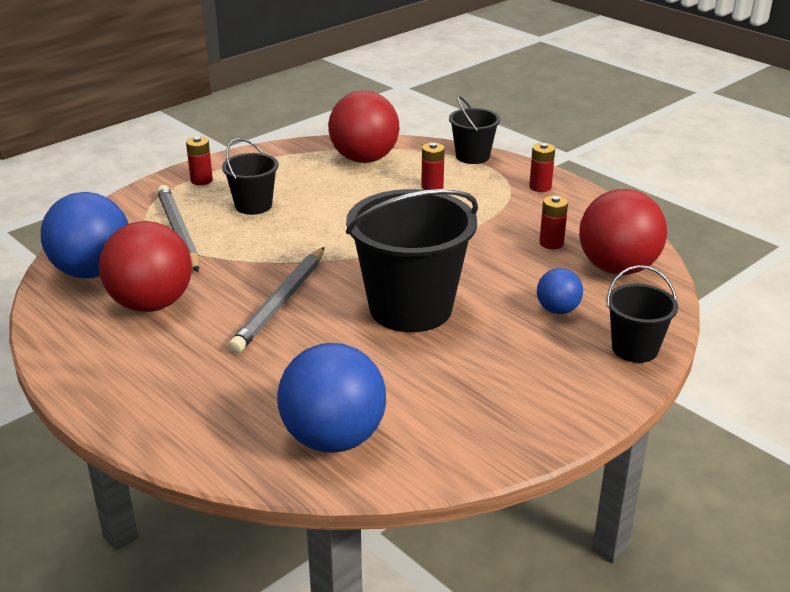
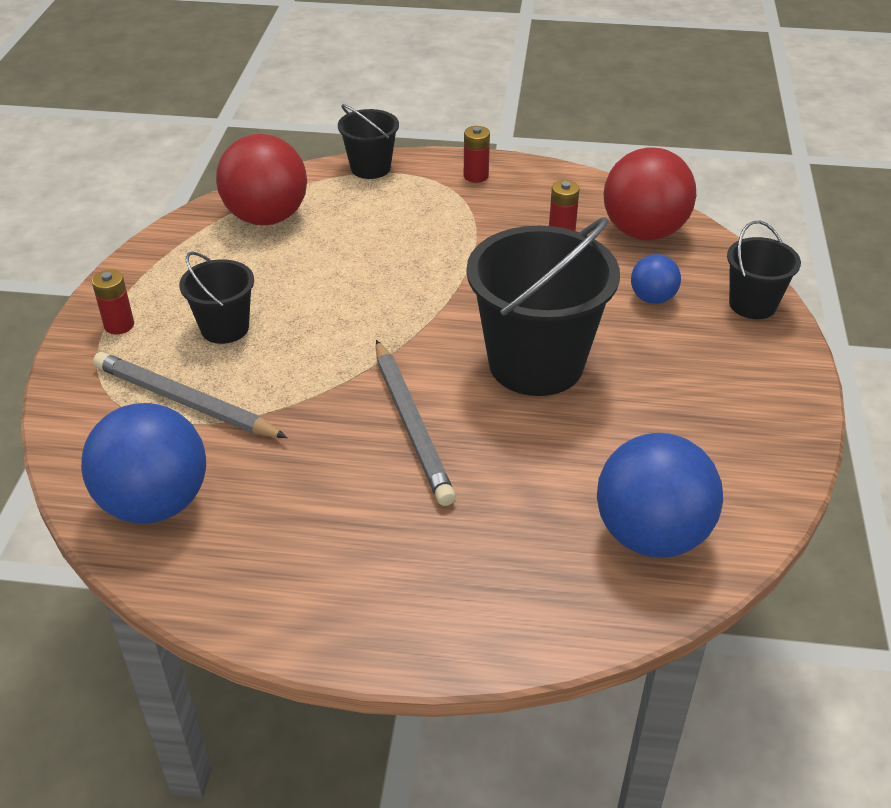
camera: 40 degrees left, 10 degrees up
(151, 304) = (281, 502): red ball -> none
(432, 187) = (378, 220): red battery -> none

